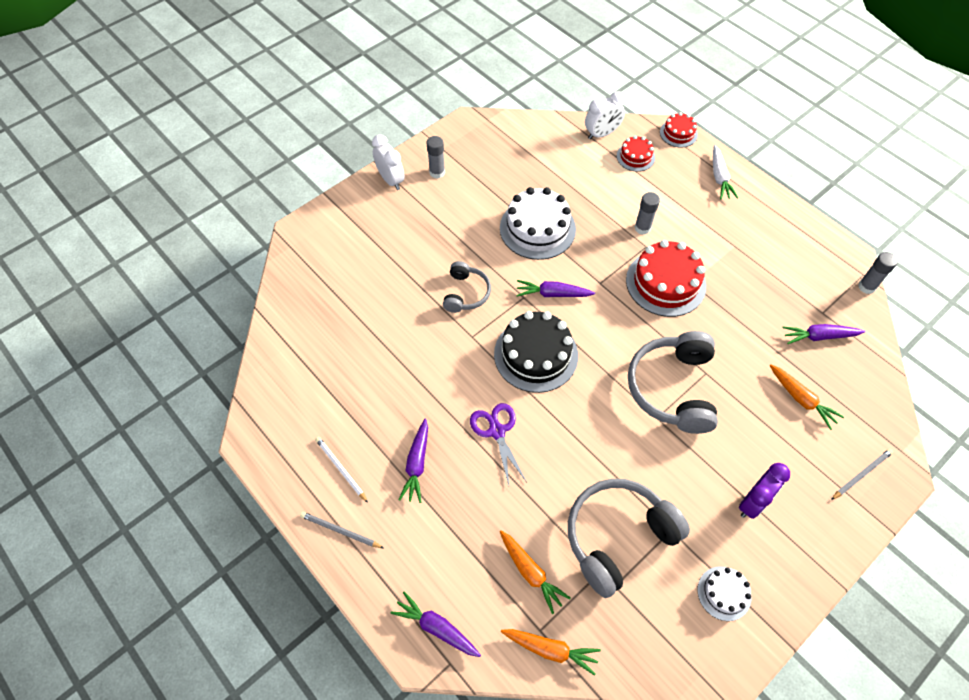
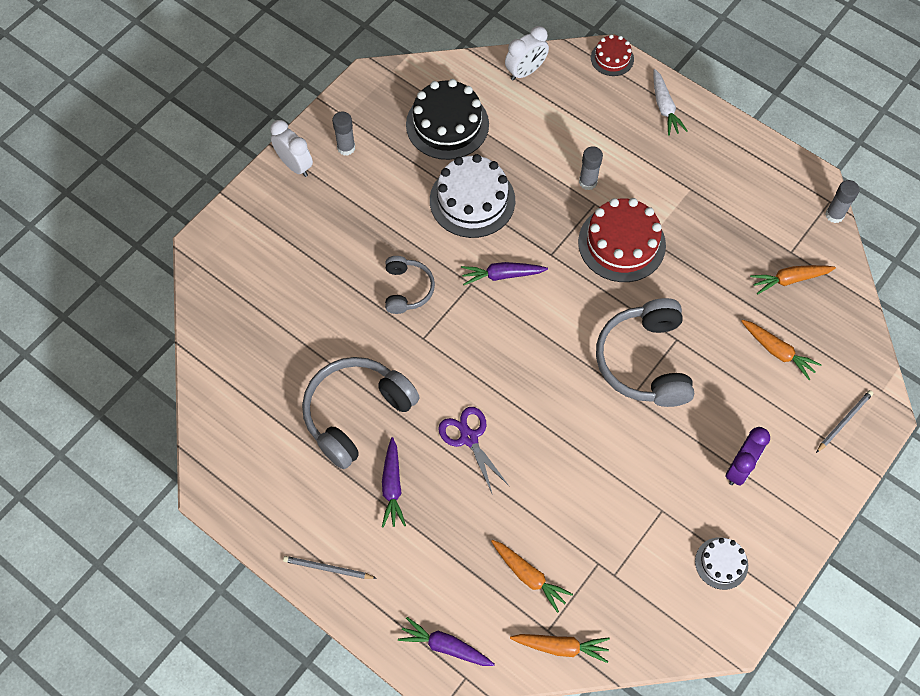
camera: 10 degrees left, 5 degrees up
(341, 469) = (314, 505): white pencil -> none
(536, 355) = (495, 347): black cake -> black cake (447, 124)
(618, 537) = (610, 526): grey headphones -> grey headphones (356, 414)
(635, 157) = (568, 95): red cake -> none
(819, 336) = (789, 280): purple carrot -> orange carrot

